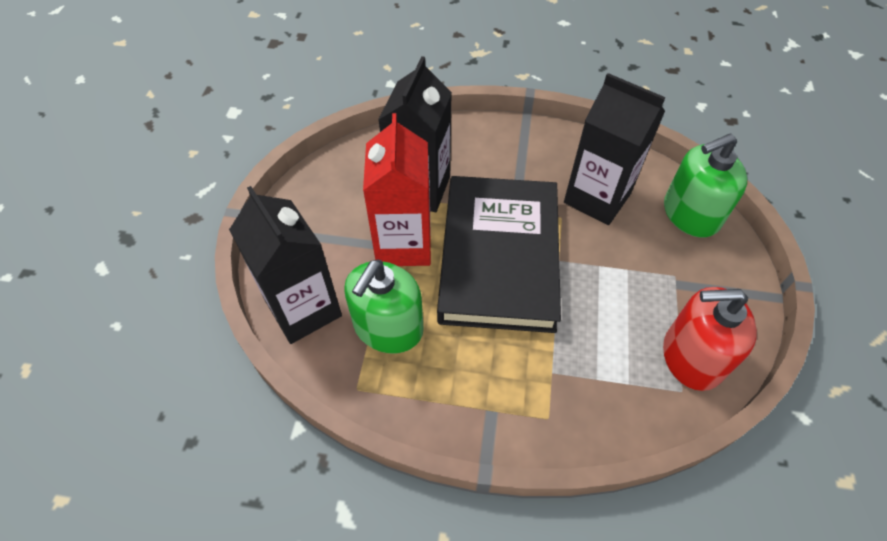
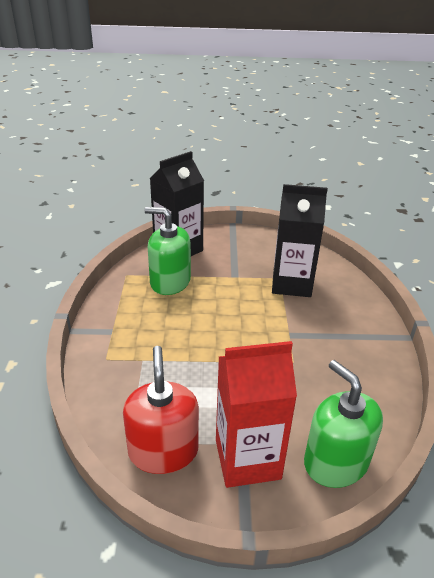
camera: 80 degrees right, 20 degrees down
(403, 244) = (238, 281): red carton -> red carton (247, 459)
(499, 257) = (240, 328): black book -> none
(597, 198) = (326, 386): black carton -> none

